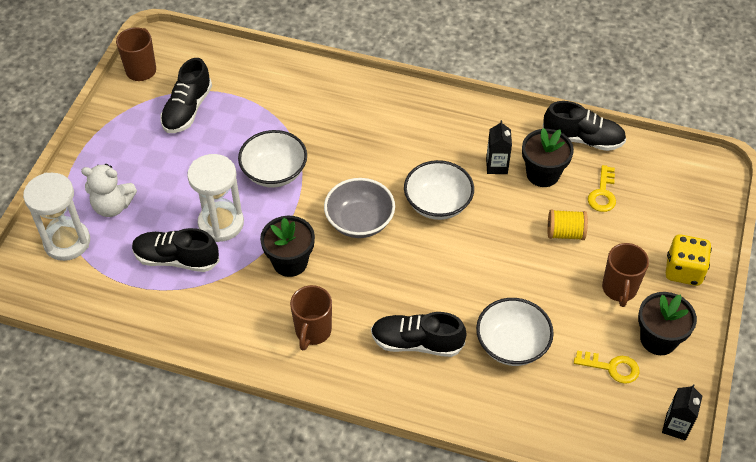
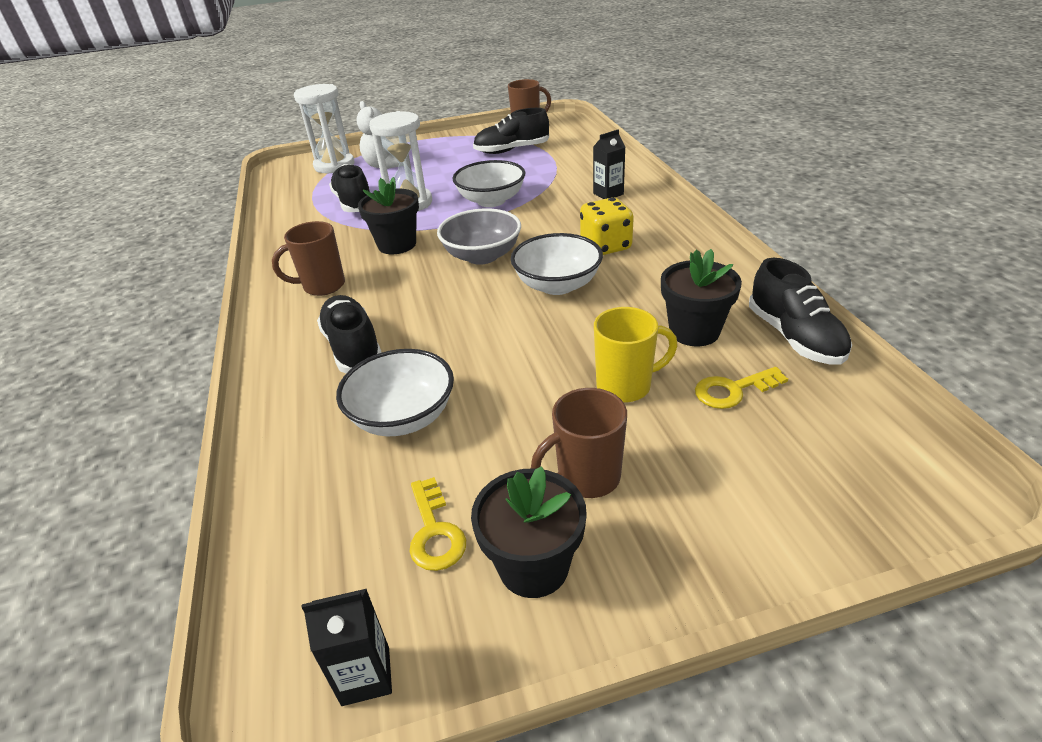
camera: 60 degrees right, 15 degrees down
(496, 166) = (659, 297): black carton -> black carton (608, 194)
(565, 233) = (625, 386): yellow spool -> yellow mug
(683, 271) = (702, 538): yellow dice -> yellow dice (605, 246)

